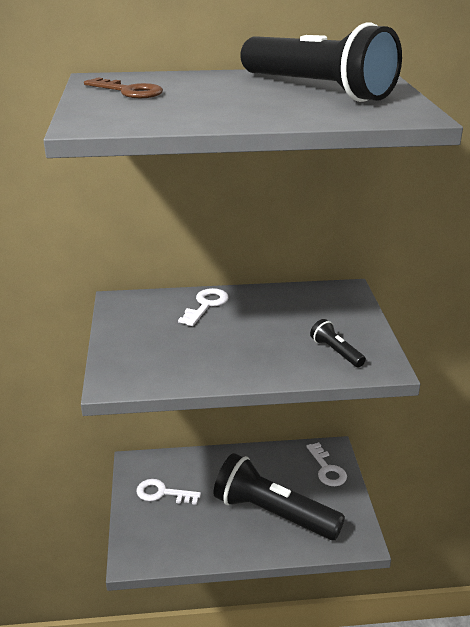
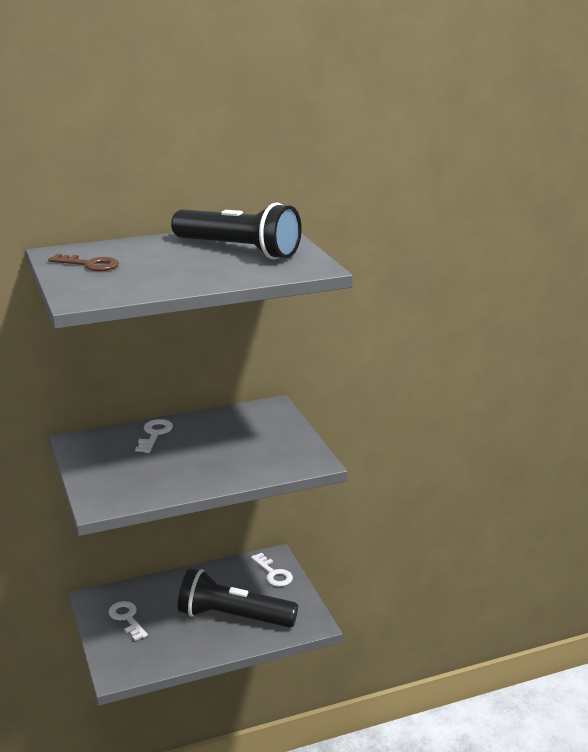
camera: 15 degrees left, 5 degrees down
(162, 493) = (127, 618): white key -> white key turned 60 degrees clockwise
(336, 352) = (276, 457): black flashlight -> none

